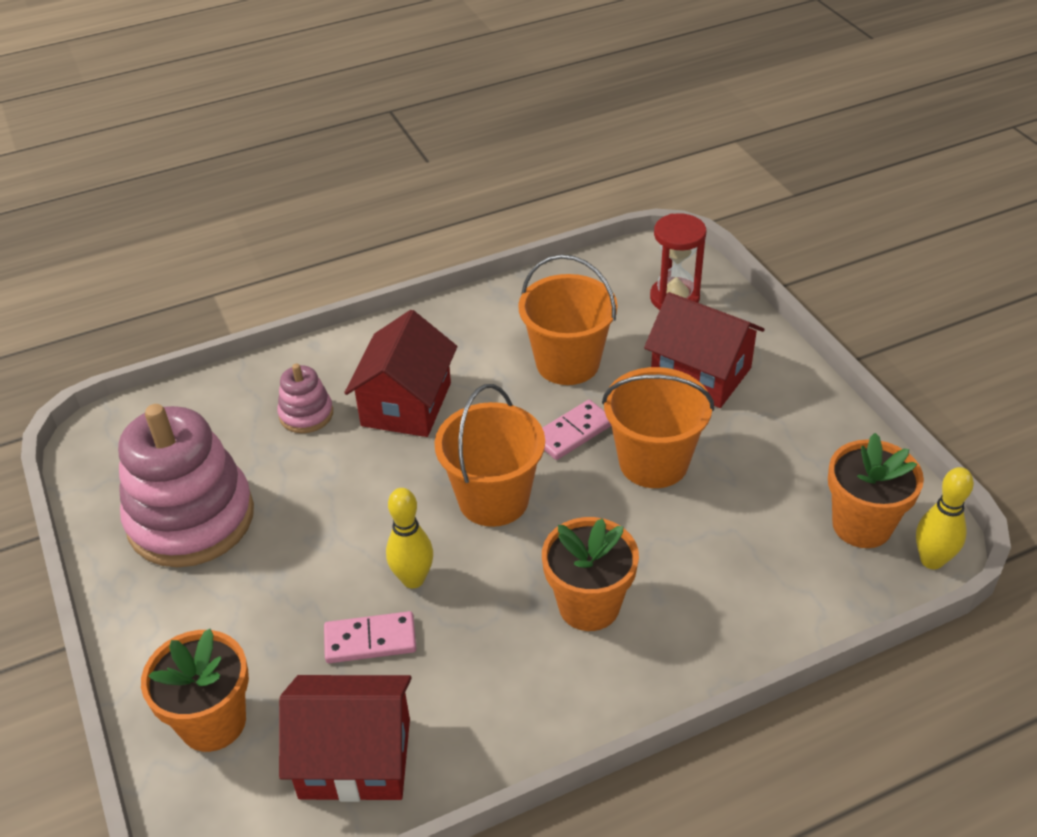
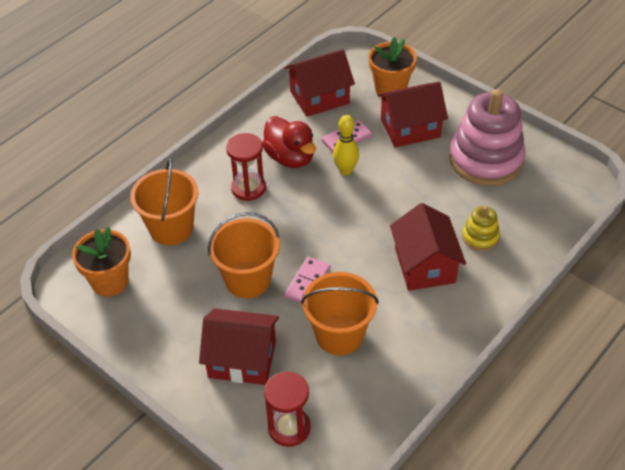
camera: 155 degrees right, 5 degrees up
(251, 620) = (410, 128): none -> red house
(306, 414) = (480, 237): pink stacking toy -> yellow stacking toy
(488, 639) = (290, 157): none -> red duck
(493, 499) = (330, 224): orange bucket -> orange bucket (171, 228)
(589, 605) = (248, 188): orange flower pot -> red hourglass
(931, 560) = (66, 273): yellow bowling pin -> none

